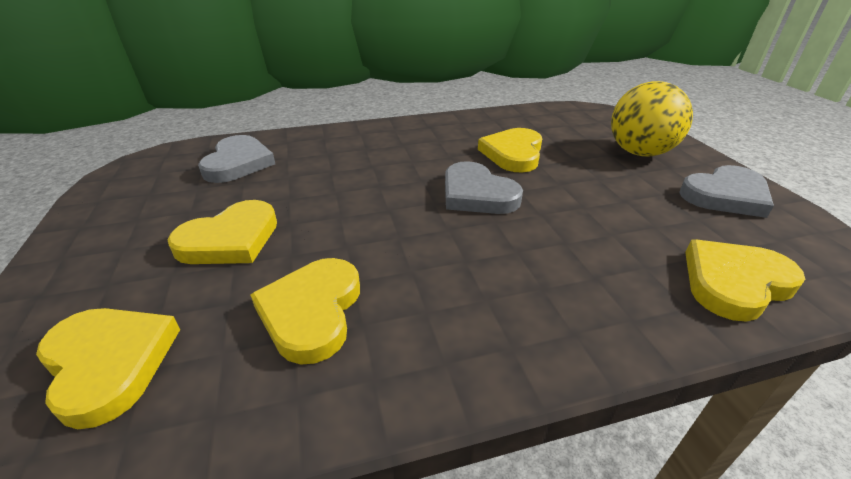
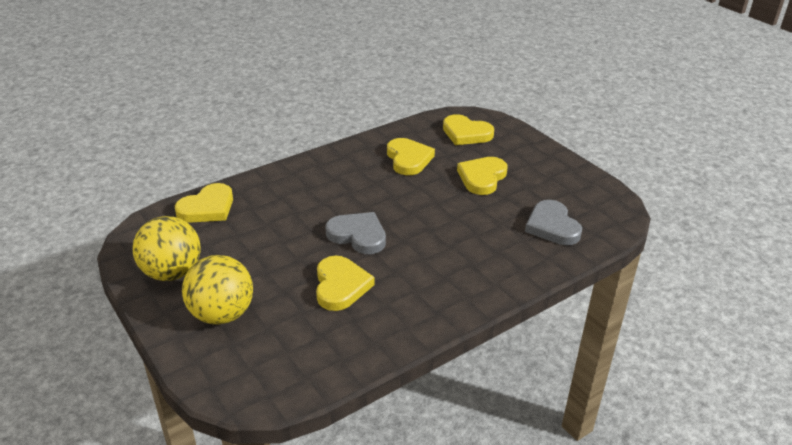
camera: 160 degrees right, 0 degrees up
(725, 195) = (172, 272): grey heart -> yellow ball

